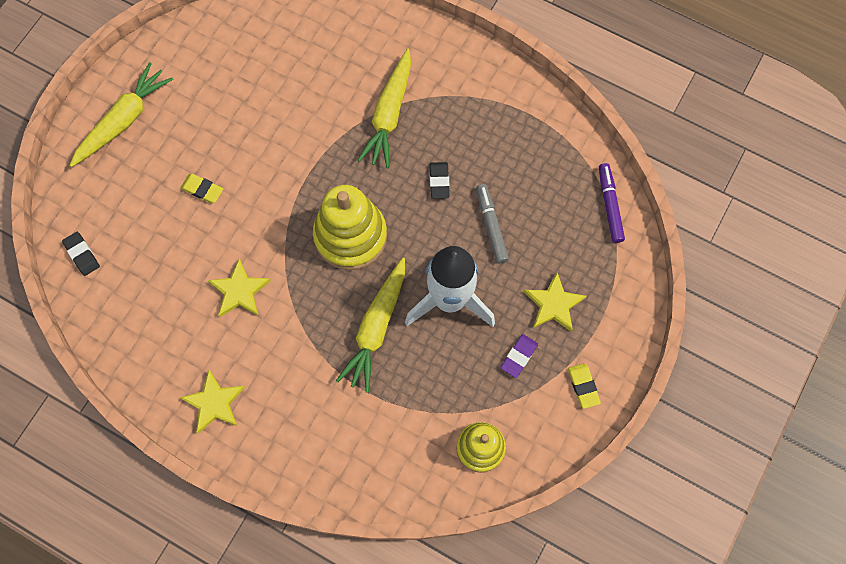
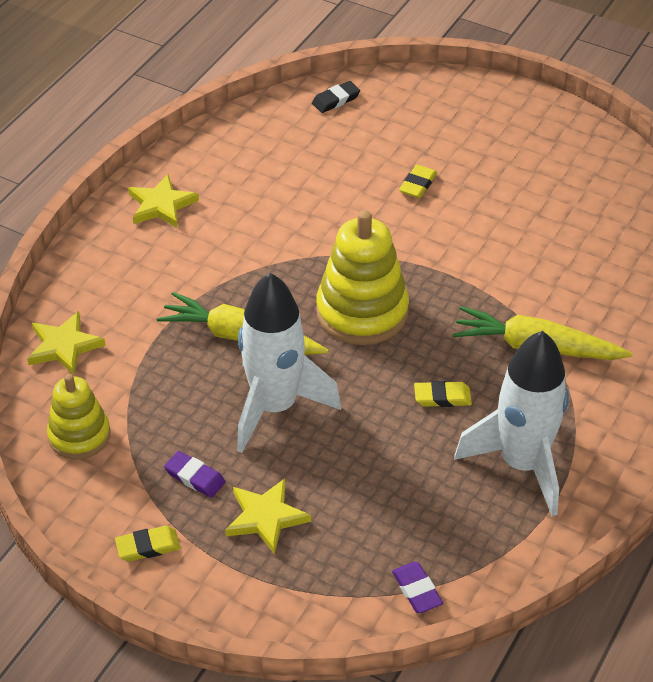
camera: 90 degrees right, 25 degrees down
(123, 120) = (500, 119): yellow carrot -> none
(239, 291) = (292, 219): yellow star -> yellow star (64, 346)
(439, 181) = (442, 397): black eraser -> yellow eraser
(491, 226) = (380, 451): grey marker -> none
(500, 133) = (522, 464): none -> white rocket
(609, 205) = (417, 590): purple marker -> purple eraser

